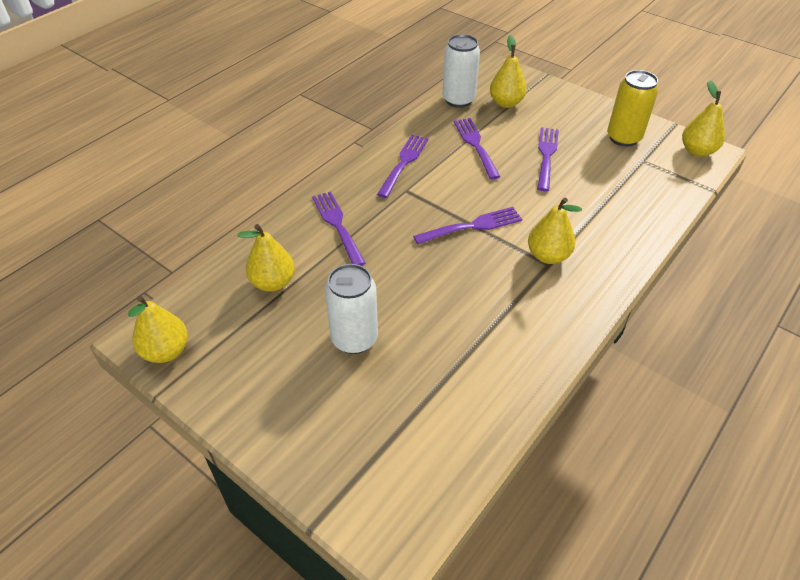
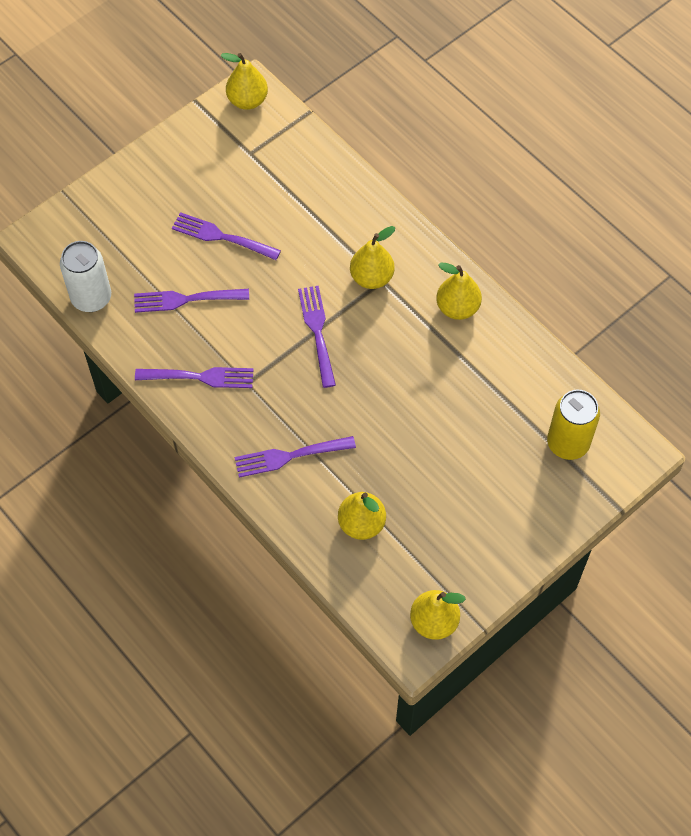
camera: 80 degrees left, 15 degrees up
(354, 339) = (445, 458): white can -> none
(404, 163) = (200, 377): purple fork -> purple fork turned 150 degrees clockwise
(506, 103) = (112, 250): yellow pear -> yellow pear (457, 308)
(623, 138) = (209, 157): yellow can -> yellow can (567, 443)

